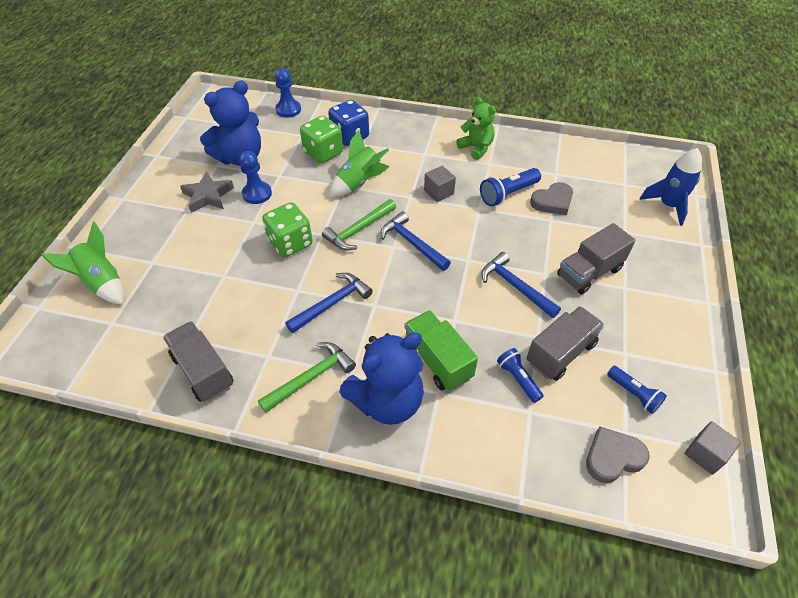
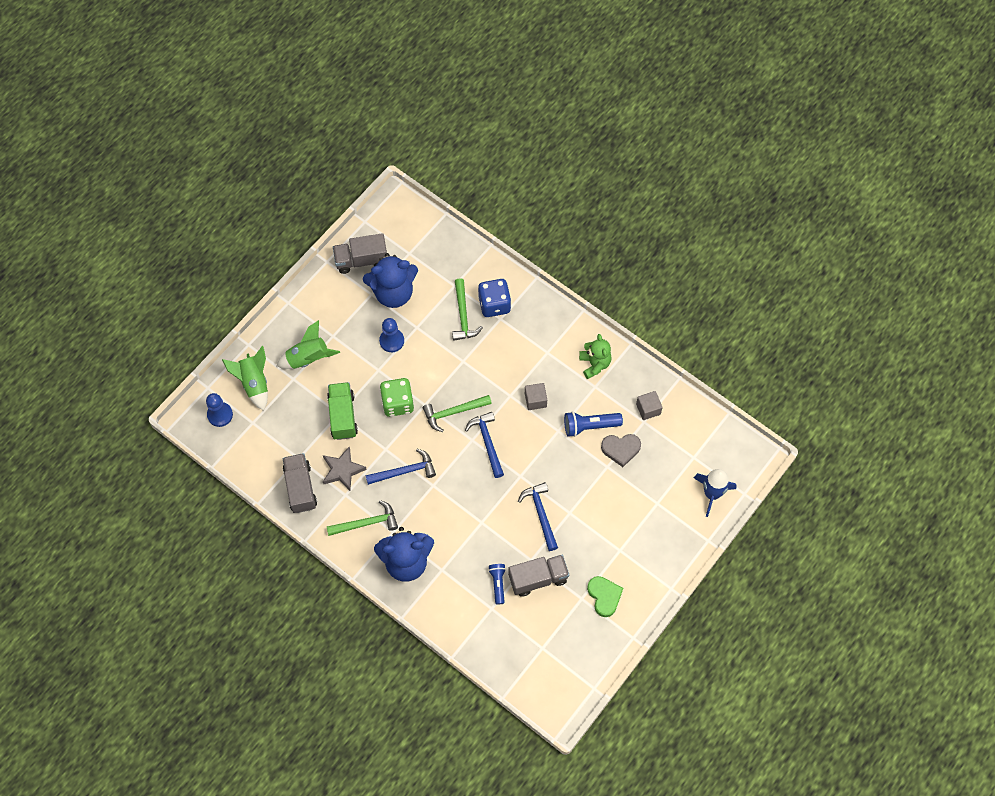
camera: 25 degrees right, 15 degrees up
(208, 196) = (353, 327): grey star -> grey star (342, 470)
(288, 110) = (456, 247): blue pawn -> blue pawn (220, 415)
(323, 153) = (463, 316): green dice -> green hammer
(359, 182) = (477, 362): green rocket -> green rocket (308, 358)
(437, 360) = (453, 547): green truck -> green truck (343, 416)
(589, 272) = (603, 526): grey truck -> grey truck (361, 260)
(613, 457) = (523, 659): grey heart -> none
(633, 394) = (565, 628): blue flashlight -> none
(648, 340) = (604, 596): none -> green heart
(705, 454) = (581, 683): grey cube -> grey cube (648, 409)

